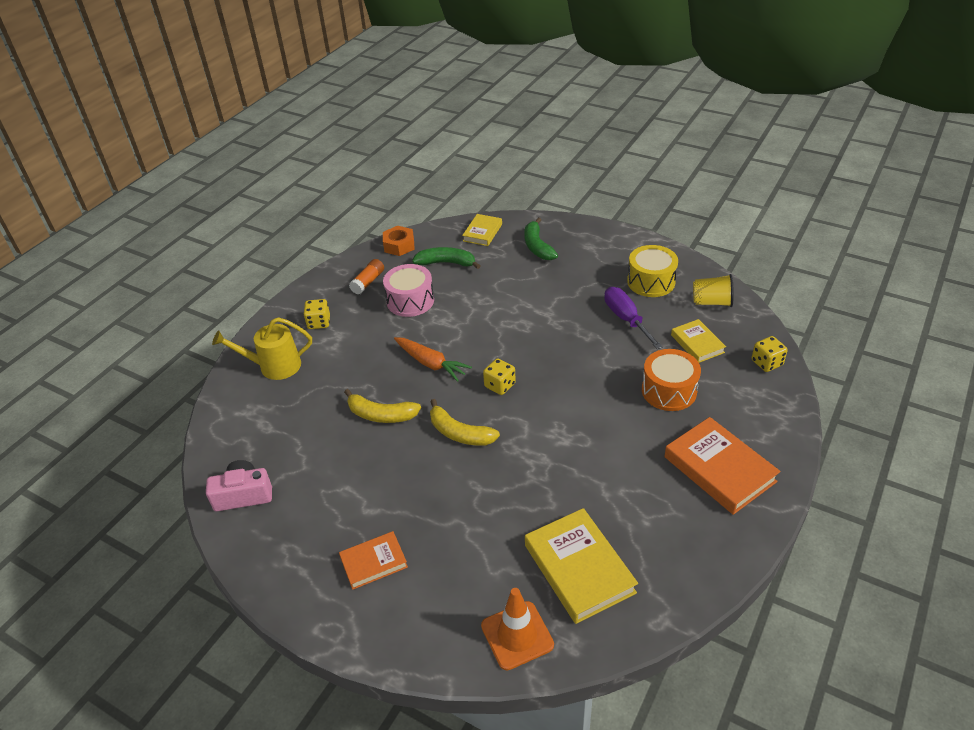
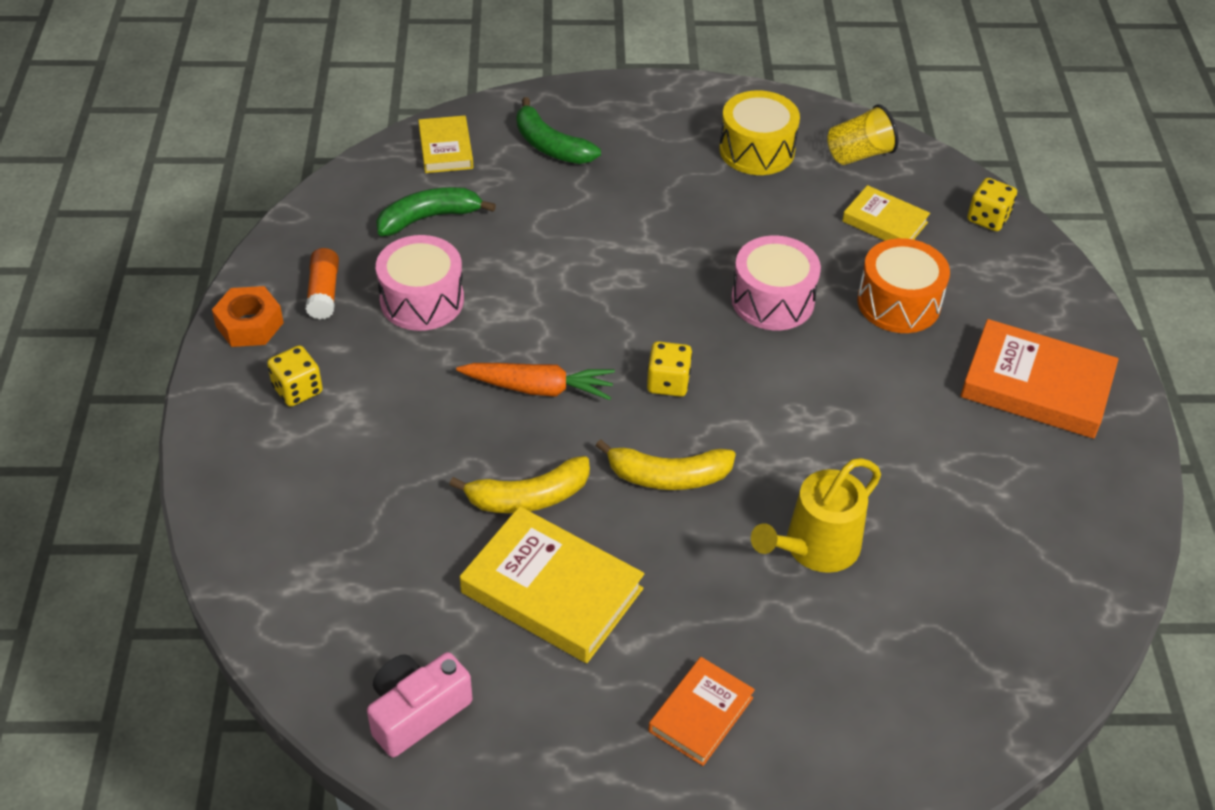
camera: 35 degrees left, 5 degrees up
(274, 366) = (284, 490): yellow watering can -> yellow watering can (815, 547)
(399, 245) = (324, 213): orange nut -> orange nut (249, 324)
(517, 635) = (964, 715): orange traffic cone -> none
(579, 569) = (971, 592): yellow book -> yellow book (551, 591)
(594, 363) = (772, 300): none -> pink drum
(626, 319) = (765, 218): purple screwdriver -> none

